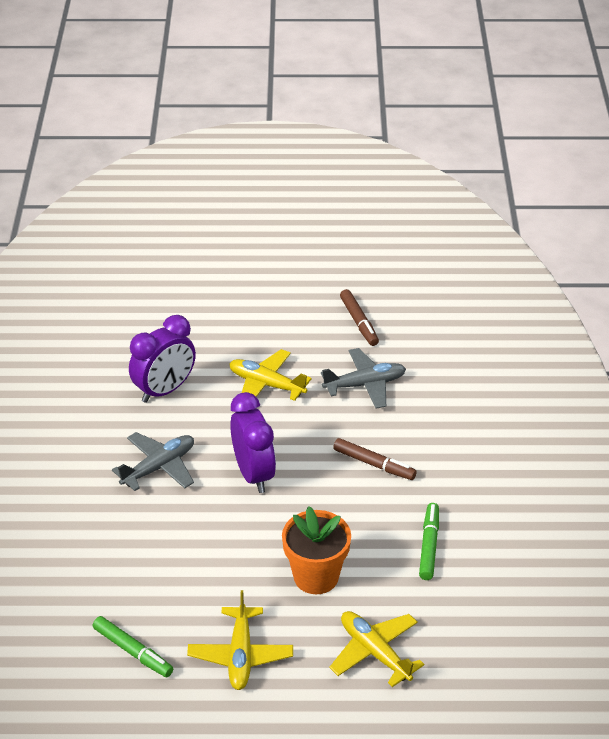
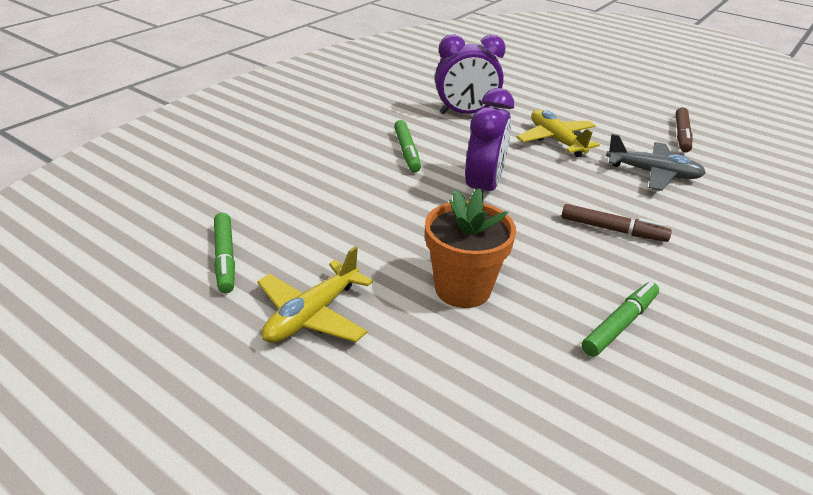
camera: 35 degrees right, 5 degrees down
(159, 467) = (407, 151): grey plane -> green marker
(374, 464) = (612, 230): brown marker -> brown marker turned 45 degrees counterclockwise
(375, 652) = (458, 396): yellow plane -> none

